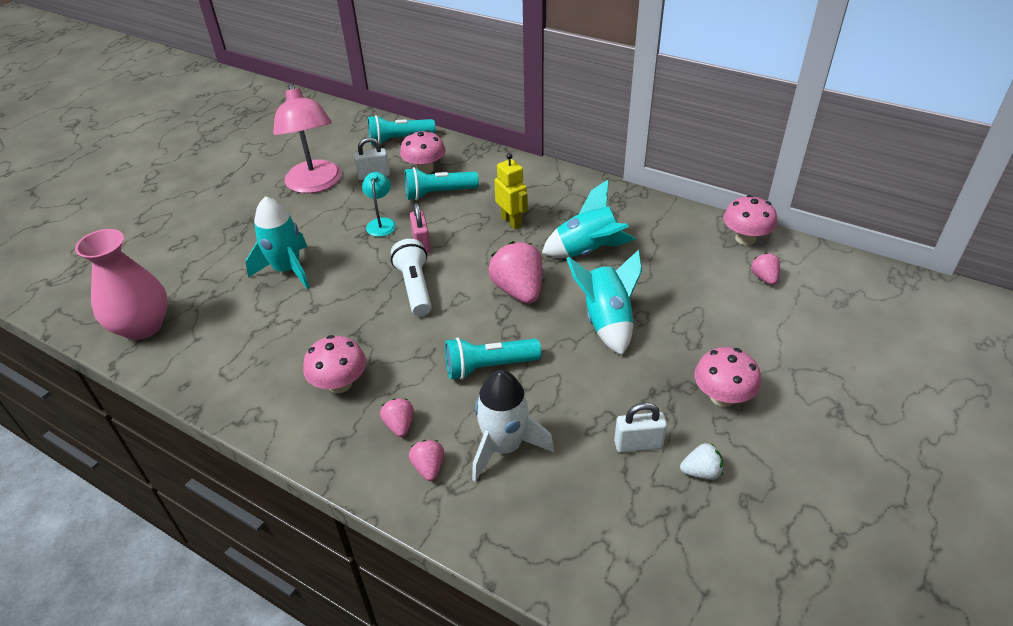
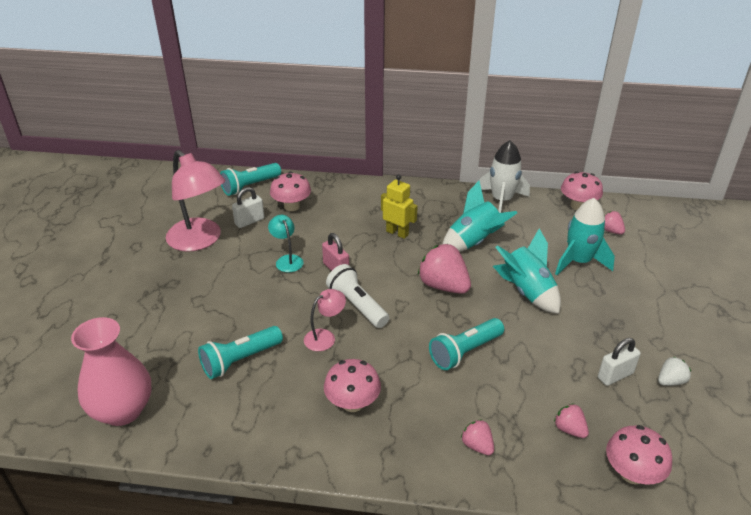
camera: 25 degrees left, 5 degrees down
(287, 270) = (230, 321): turquoise rocket -> turquoise rocket (578, 262)
(362, 310) = (325, 337): none -> pink lamp
(399, 425) = (429, 420): pink strawberry -> pink strawberry (569, 429)
(439, 193) = (319, 224): turquoise flashlight -> turquoise flashlight (240, 360)
(504, 446) = (522, 409): white rocket -> white rocket (501, 200)
(722, 397) = (645, 323): pink mushroom -> pink mushroom (632, 473)

